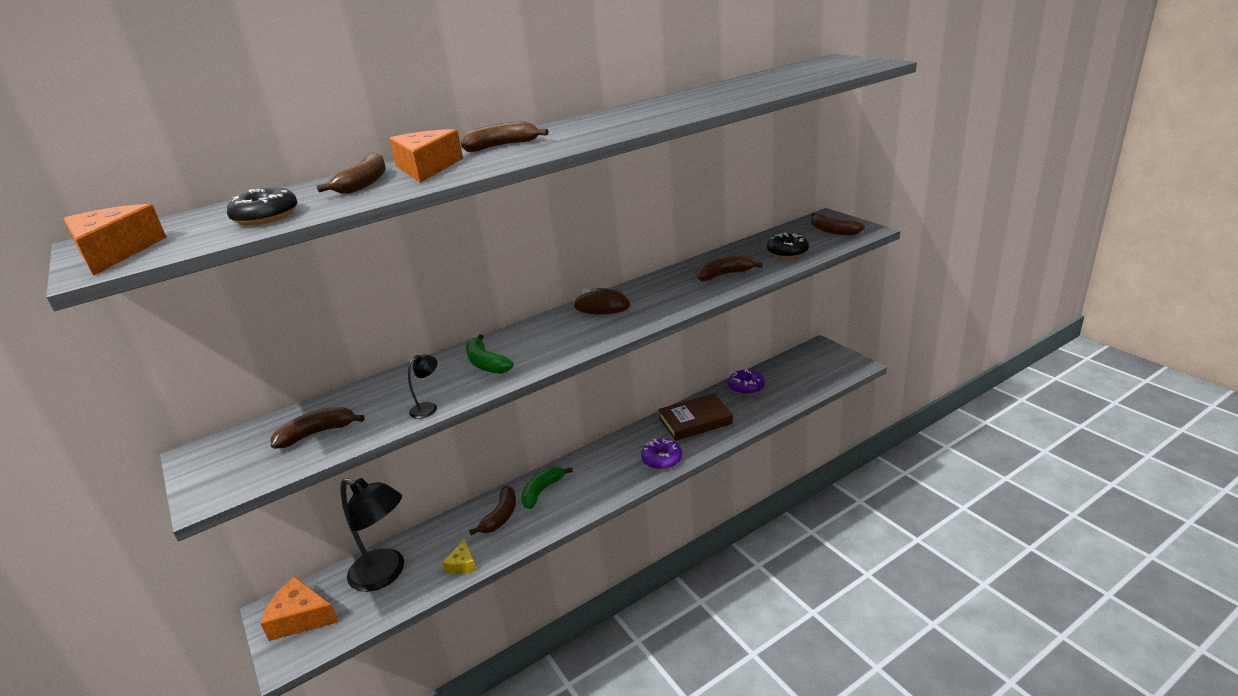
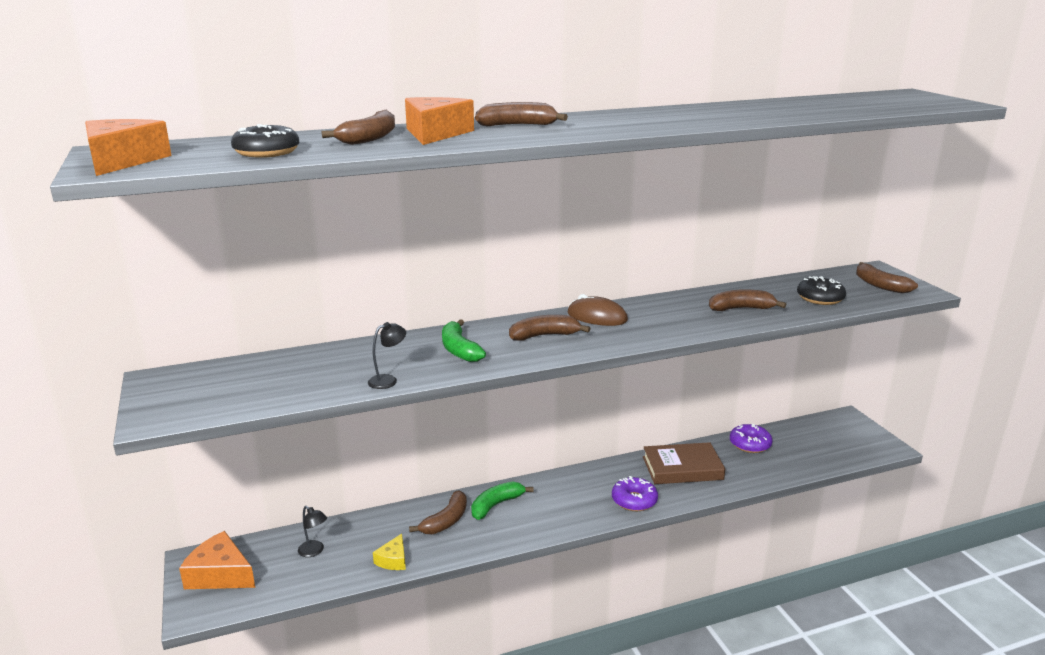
camera: 10 degrees right, 5 degrees down
(317, 433) = (273, 383): brown banana -> brown banana (544, 336)
(386, 574) = (314, 551): black lamp -> black lamp, size x0.42

